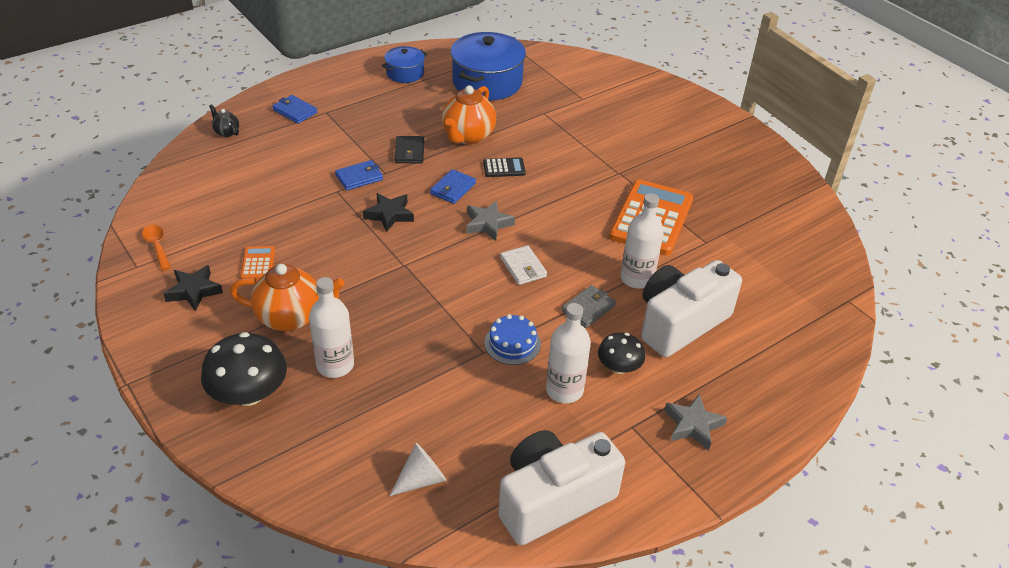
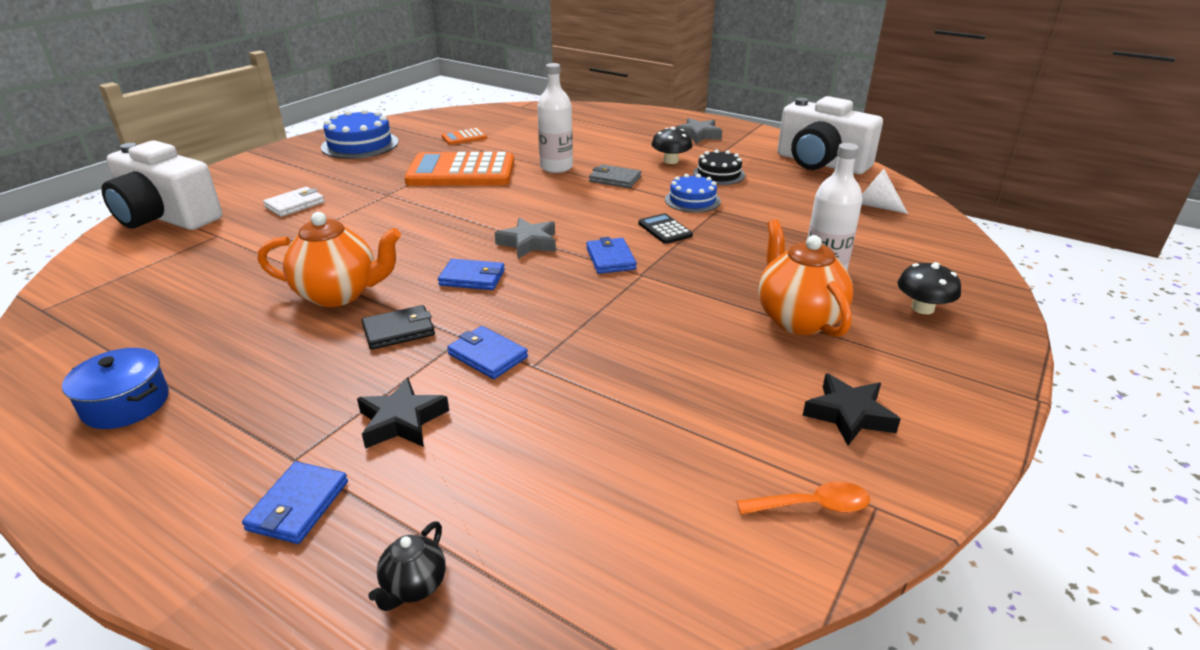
camera: 110 degrees left, 10 degrees down
(157, 246) = (812, 506): orange spoon -> orange spoon turned 135 degrees counterclockwise
(249, 394) = (922, 308): black mushroom -> black mushroom, size x0.60
(258, 263) = (742, 379): orange calculator -> orange calculator (464, 137)
(389, 215) = (557, 307): black star -> black star (402, 421)
(437, 257) = (610, 259): none -> blue wallet
(487, 82) = (166, 312): blue pot -> none
(504, 168) = (408, 255): black calculator -> black calculator (665, 229)
(523, 267) = (585, 213): white wallet -> white wallet (295, 204)
(564, 390) = (719, 174): white bottle -> black cake
(680, 323) = (597, 148): white camera -> white camera (166, 217)
(747, 172) = (360, 144): none -> blue cake

